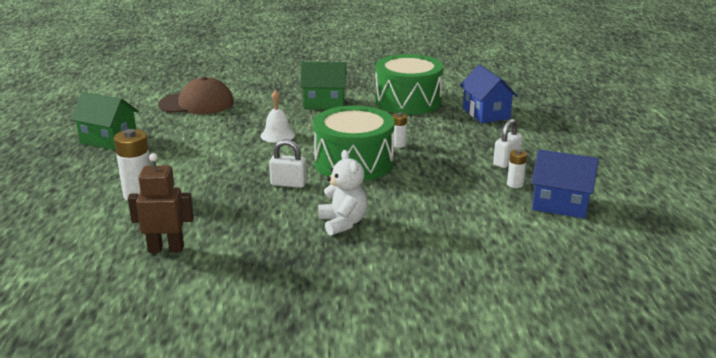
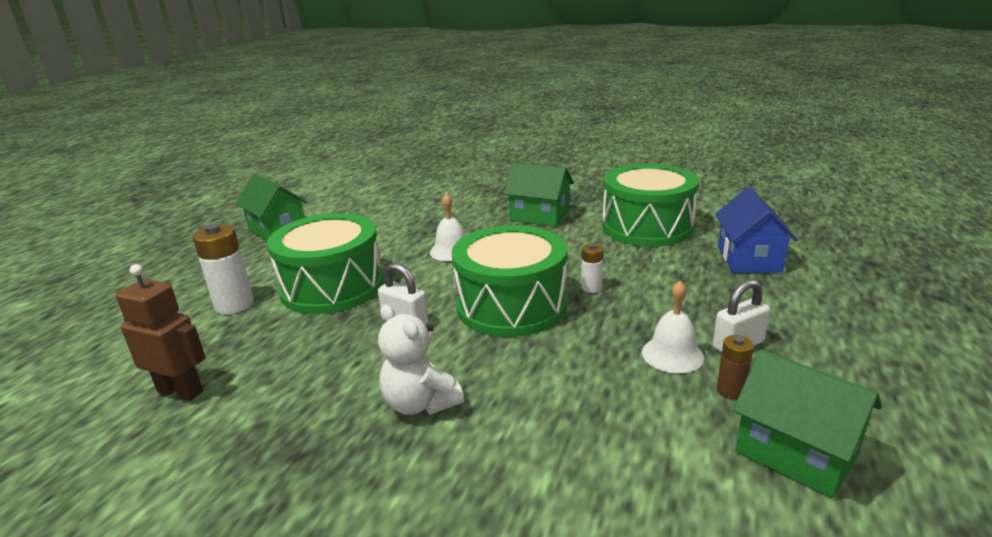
camera: 25 degrees right, 0 degrees up
(197, 103) = (401, 200): brown cap -> none
(207, 171) = (332, 287): none -> green drum
(343, 223) = (420, 403): white teddy bear -> white teddy bear turned 135 degrees clockwise
(473, 172) = (672, 354): none -> white bell
(515, 184) = (730, 391): white battery -> brown battery
(560, 204) = (796, 452): blue house -> green house

